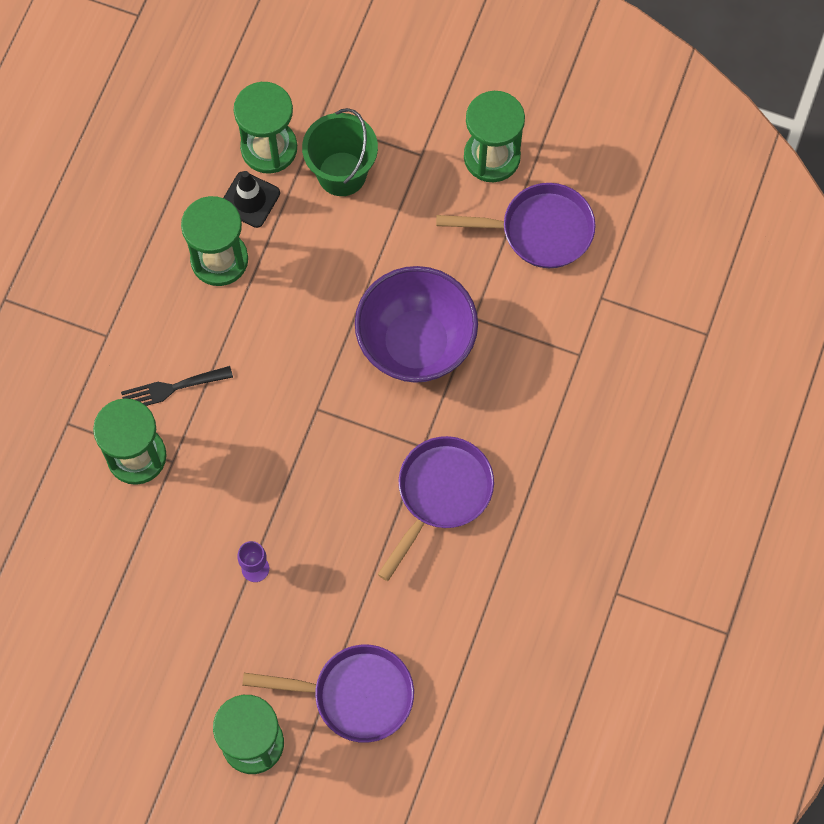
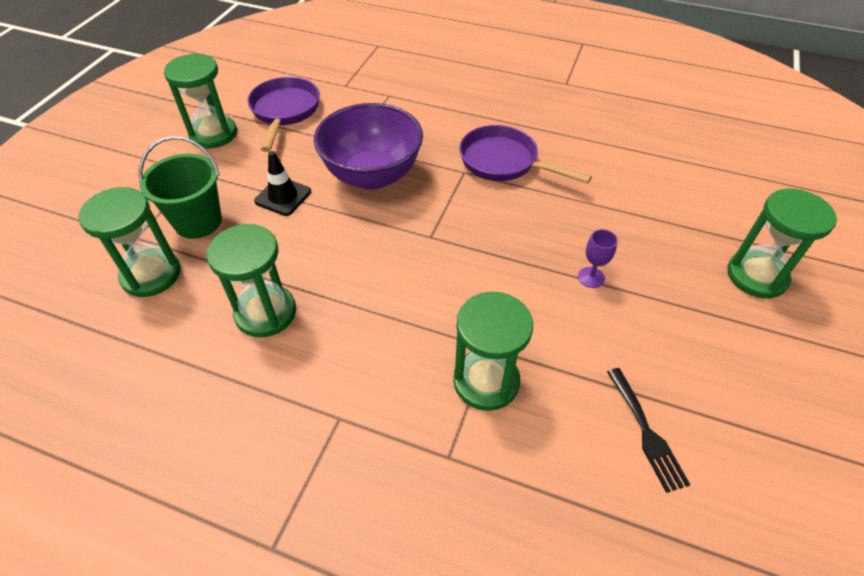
camera: 90 degrees left, 20 degrees down
(171, 388) = (407, 351): black fork -> black fork (646, 433)
(249, 200) = (204, 289): black traffic cone -> black traffic cone (283, 196)
(355, 695) = (686, 210): purple pan -> none

